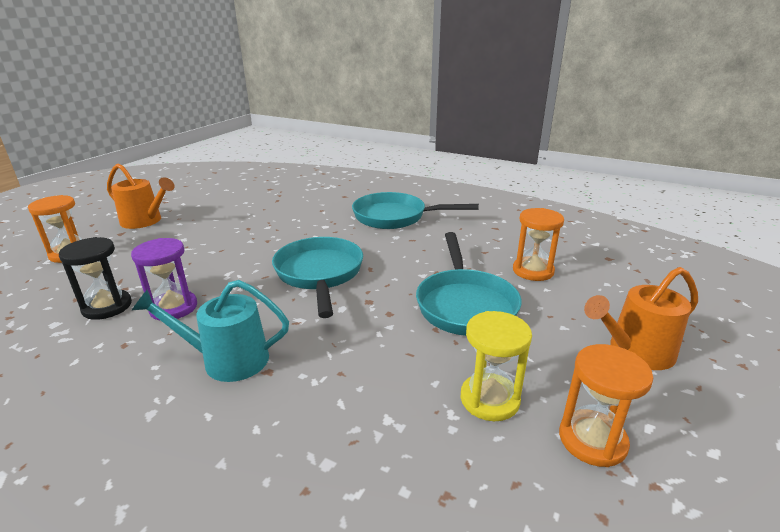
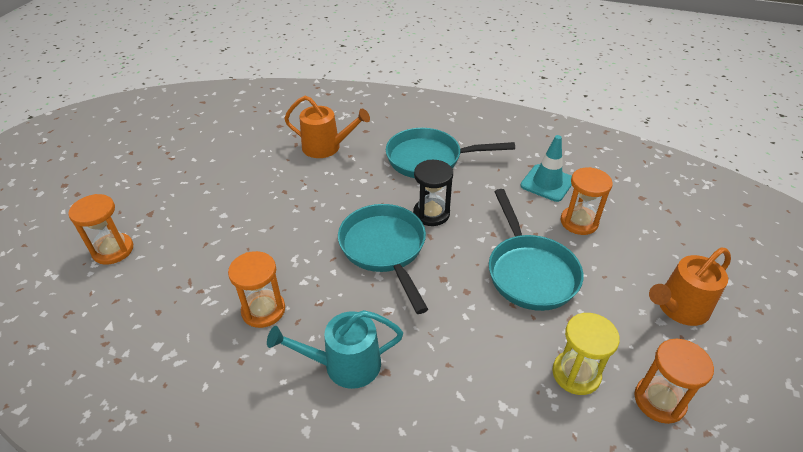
camera: 10 degrees left, 15 degrees up
(107, 307) = (197, 317): black hourglass -> black hourglass (431, 213)
(145, 221) = (166, 192): orange watering can -> orange watering can (326, 147)
(173, 308) = (263, 310): purple hourglass -> orange hourglass
(507, 240) = (547, 183): none -> turquoise traffic cone

